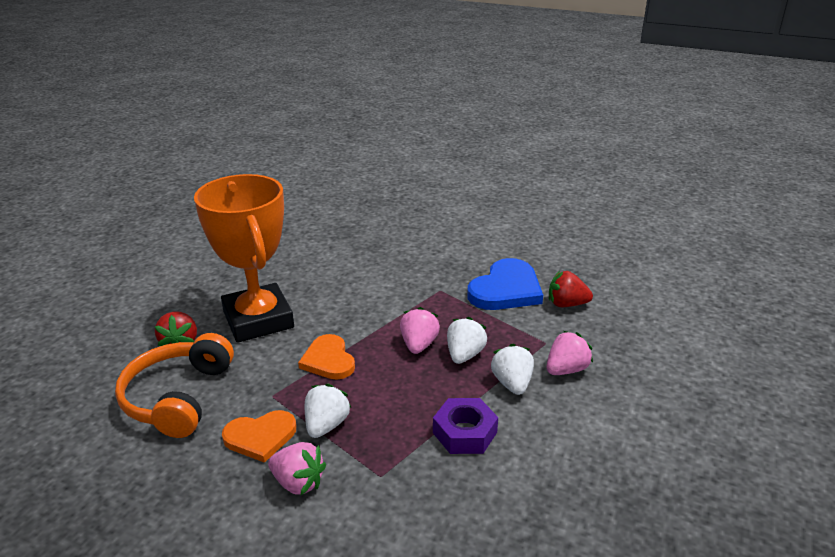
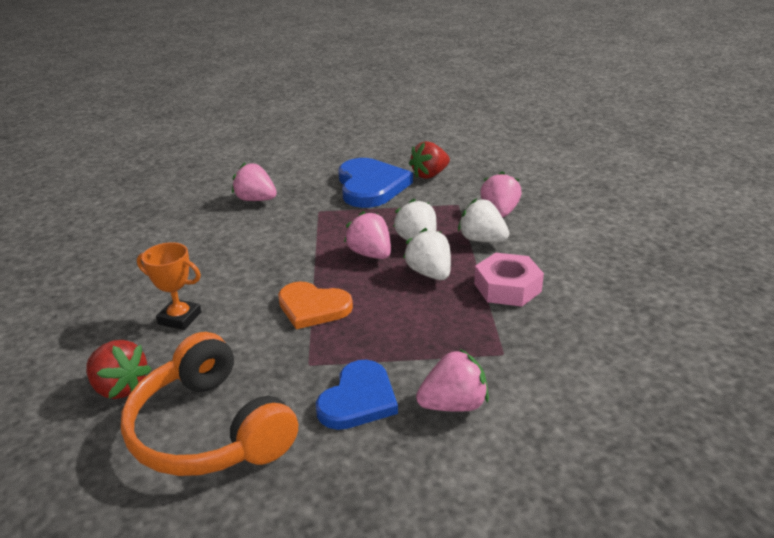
camera: 45 degrees left, 0 degrees up
(258, 320) = (180, 318): orange trophy -> orange trophy, size x0.41
(260, 437) = (358, 399): orange heart -> blue heart
(326, 425) = (399, 351): white strawberry -> white strawberry (429, 273)
(415, 259) = (256, 200): none -> pink strawberry
(465, 433) = (507, 287): purple nut -> pink nut

